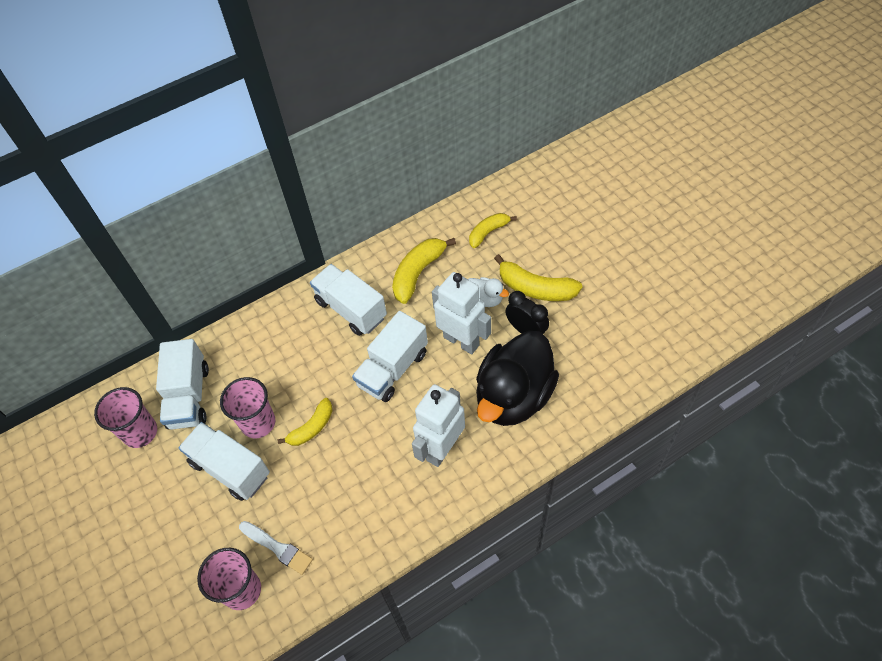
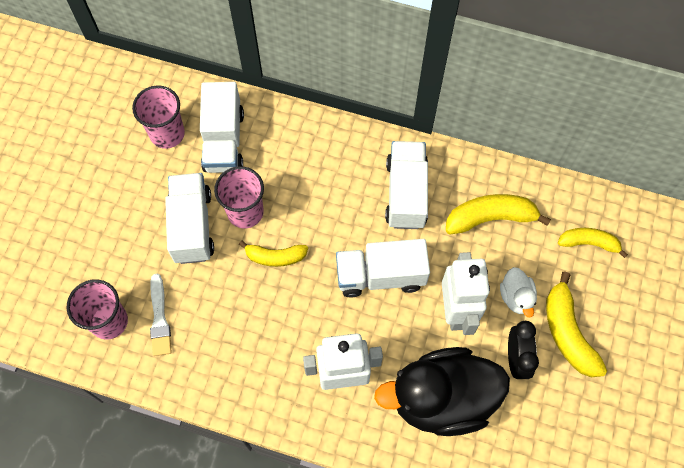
camera: 45 degrees right, 10 degrees up
(189, 396) = (224, 141): white truck -> white truck turned 45 degrees counterclockwise

